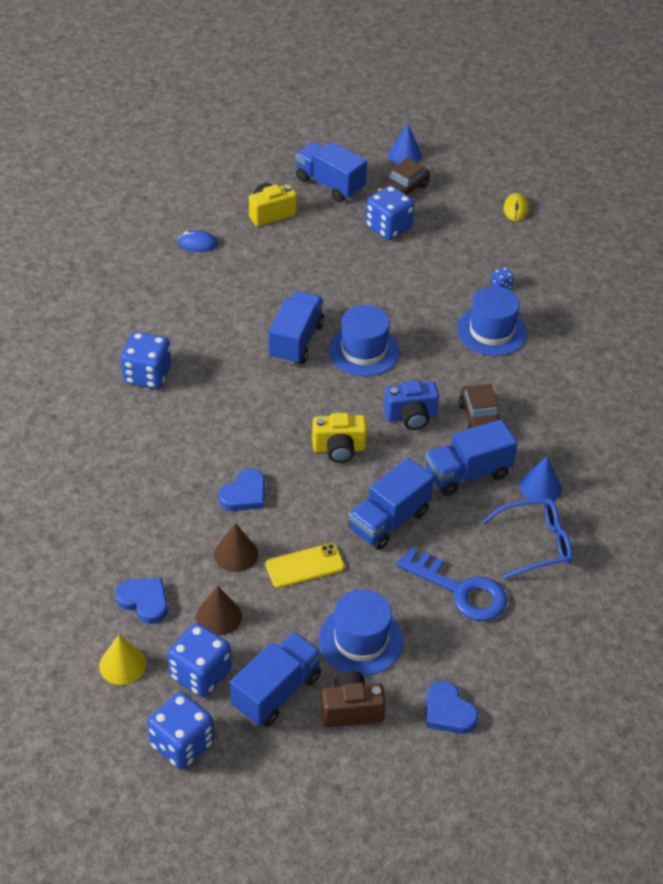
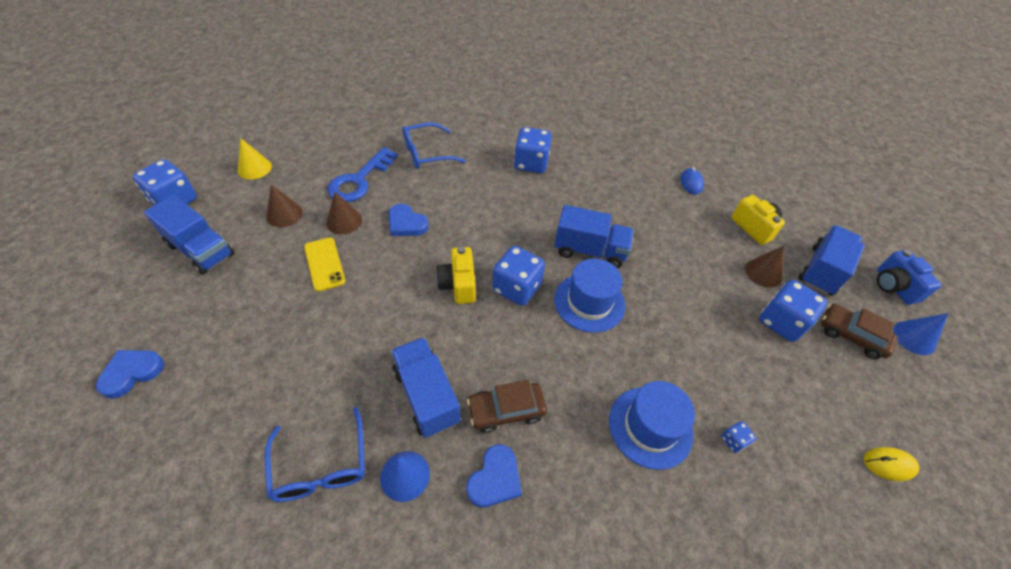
camera: 85 degrees right, 5 degrees up
(113, 477) = (426, 153): none -> blue glasses
(144, 601) = (308, 175): blue heart -> blue heart (495, 479)
(200, 674) = (233, 207): blue dice -> blue dice (516, 288)
(331, 223) = (763, 272): none -> brown cone
(351, 710) = (164, 298): brown camera -> none
(361, 640) = (235, 304): blue hat -> none
(389, 520) = (368, 324): blue truck -> none
(411, 416) = (504, 343): blue camera -> blue camera (893, 286)
(460, 590) = (272, 385): blue key -> blue key (359, 180)

